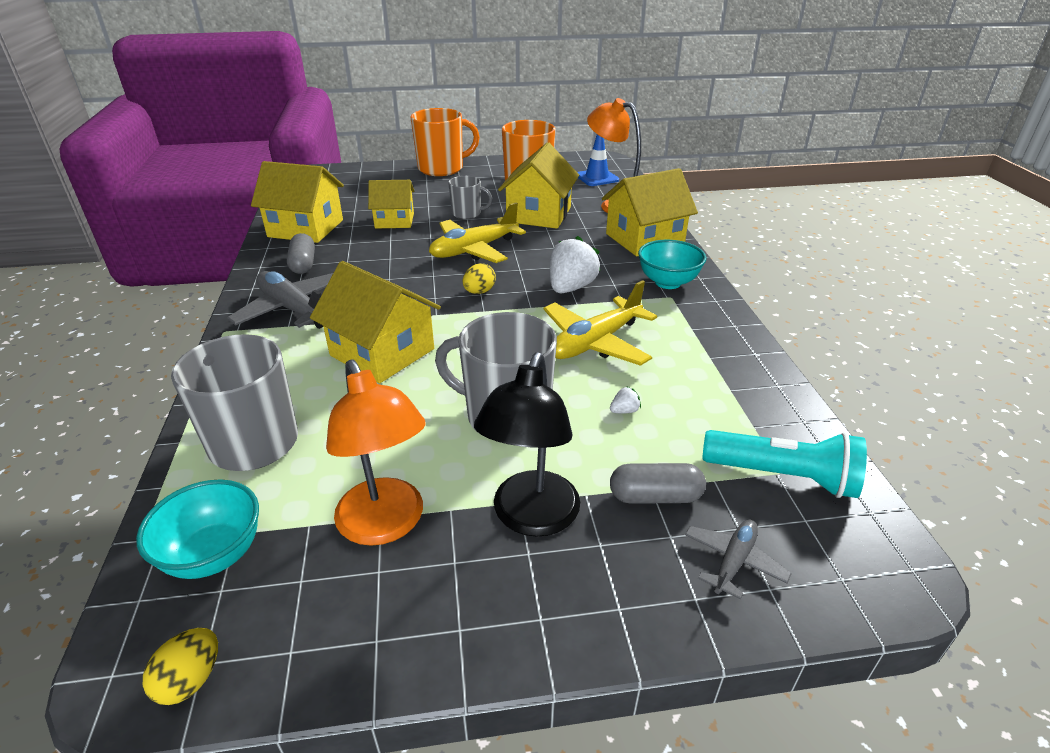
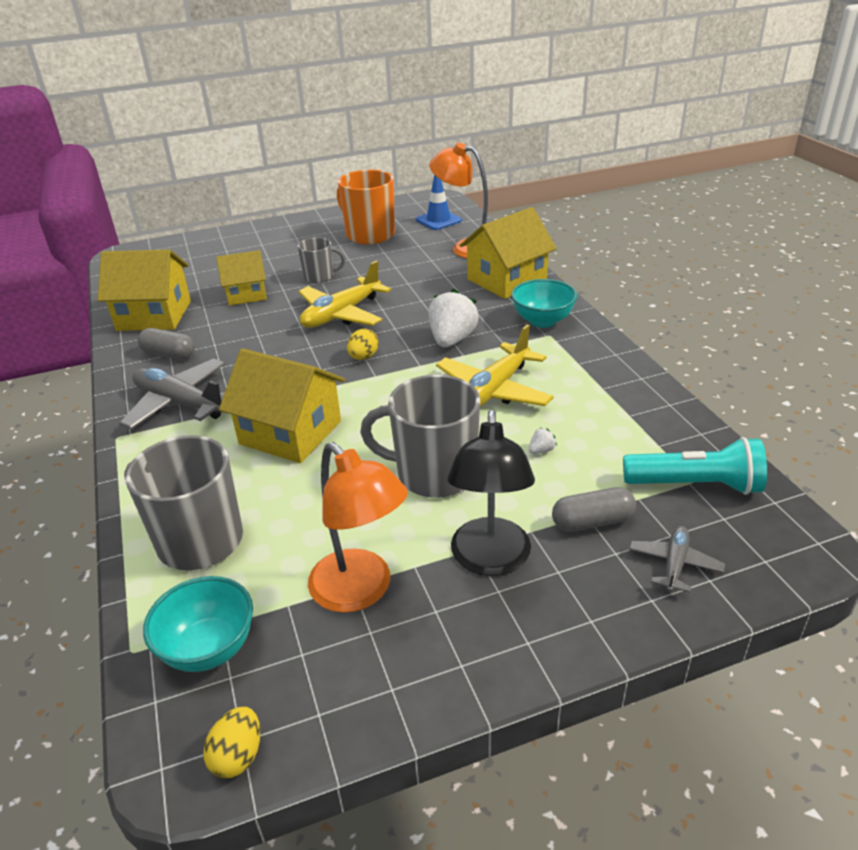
camera: 10 degrees left, 0 degrees up
(303, 264) = (169, 354): grey capsule -> grey capsule turned 45 degrees counterclockwise
(442, 168) = (274, 230): orange mug -> none
(539, 214) = (394, 268): yellow house -> none

